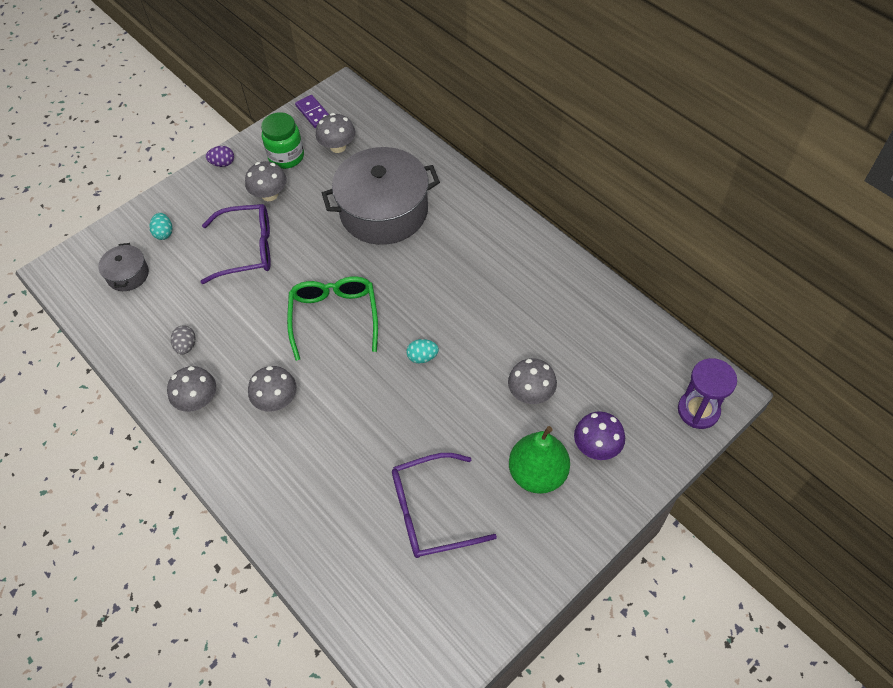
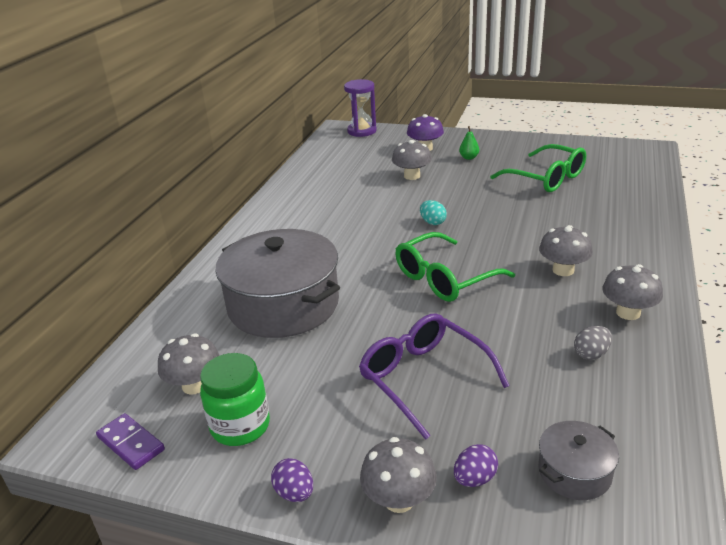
camera: 120 degrees left, 25 degrees down
(164, 233) = (474, 479): turquoise egg -> purple egg
(269, 195) = (321, 406): grey mushroom -> grey mushroom (399, 500)
(313, 113) = (130, 443): purple domino -> purple domino turned 75 degrees counterclockwise
(431, 512) = (546, 178): purple glasses -> green glasses
(537, 474) = (469, 158): green pear -> green pear, size x0.44

